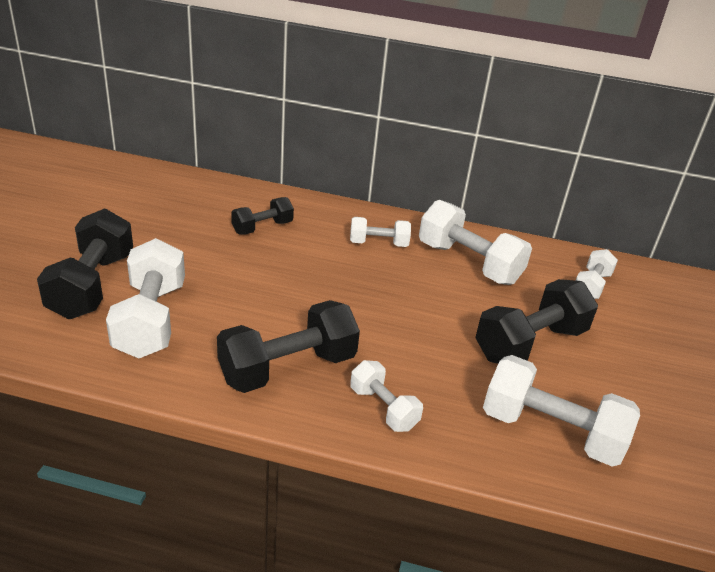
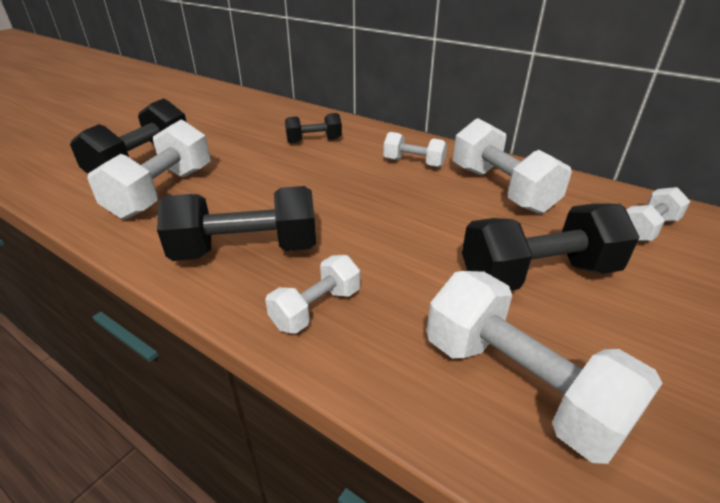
camera: 25 degrees right, 0 degrees up
(383, 408) = (316, 308): white dumbbell -> white dumbbell turned 60 degrees clockwise

